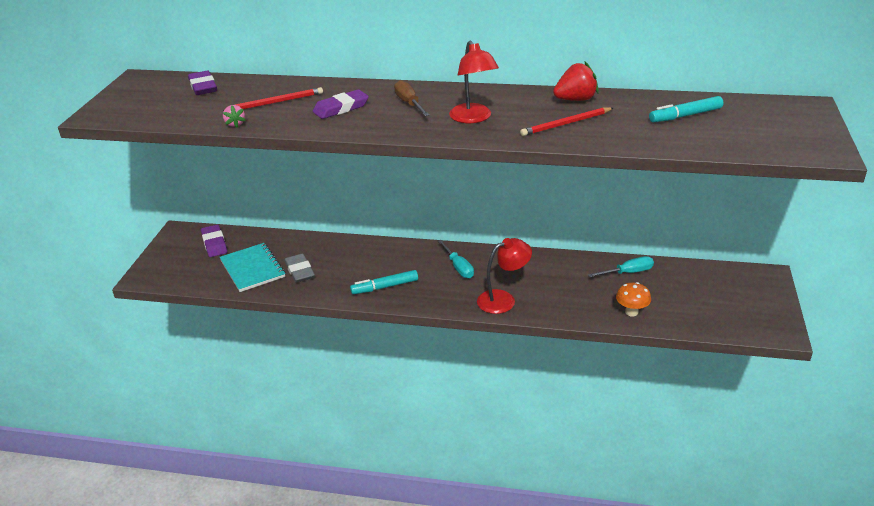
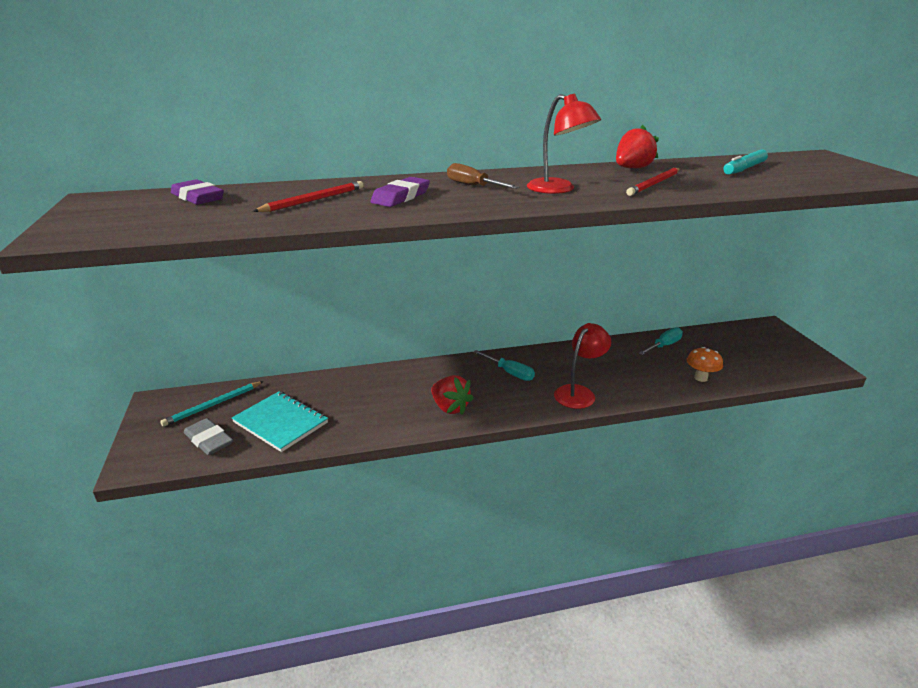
camera: 25 degrees left, 5 degrees down
(214, 243) = (213, 405): purple eraser -> turquoise pencil
(235, 124) = (282, 223): pink strawberry -> none
(299, 271) = (340, 412): grey eraser -> grey eraser (208, 440)
(385, 287) = (450, 408): turquoise marker -> red strawberry

